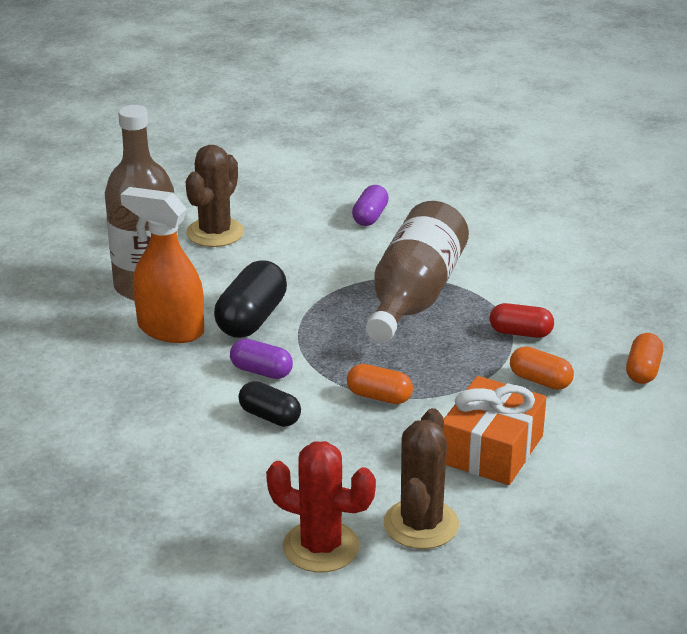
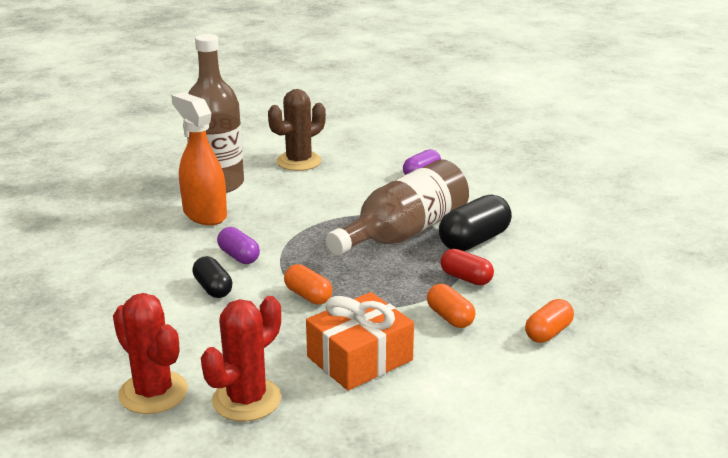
camera: 25 degrees right, 5 degrees down
(251, 319) = (268, 220): black capsule -> black capsule (474, 240)
(421, 524) = (246, 400): brown cactus -> red cactus

